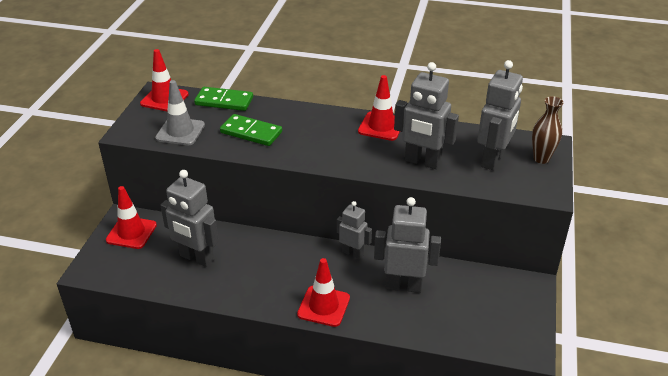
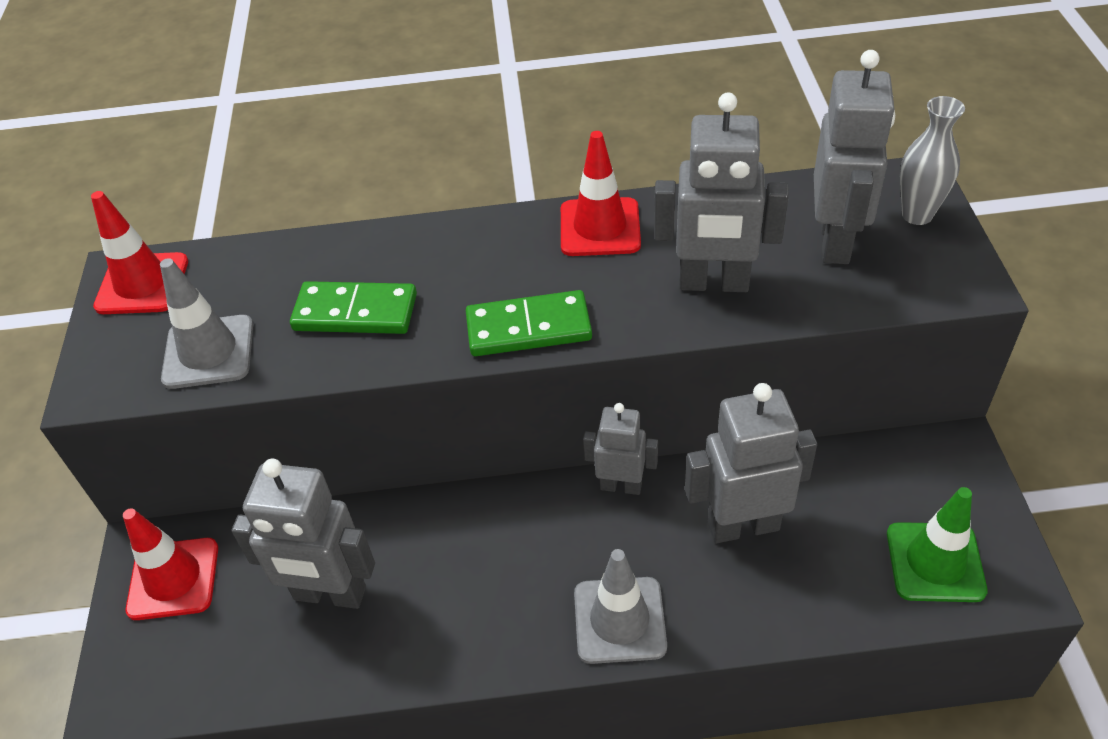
camera: 15 degrees left, 10 degrees up
(224, 101) = (268, 256): green domino -> green domino (528, 328)
(323, 306) = (619, 620): red traffic cone -> grey traffic cone
(492, 328) = (935, 562): none -> green traffic cone
(541, 158) = (917, 215): brown vase -> grey vase

